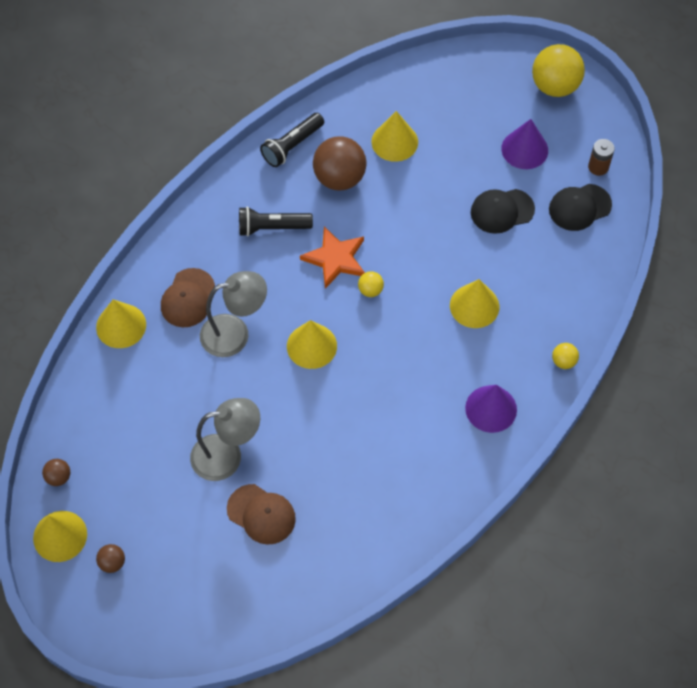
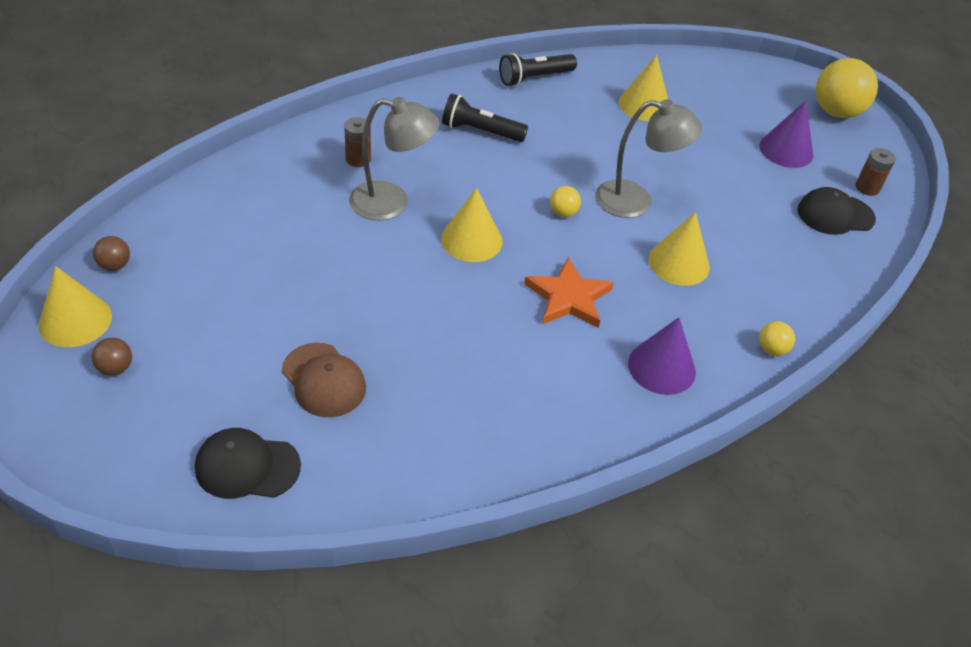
camera: 15 degrees right, 15 degrees down
(121, 325) = (273, 159): yellow cone -> none
(188, 298) = (358, 159): brown cap -> brown battery
(227, 456) = (317, 308): grey lamp -> grey lamp (636, 201)
(335, 259) = (536, 175): orange star -> orange star (568, 297)
(339, 178) = (572, 115): brown ball -> none
(502, 211) = (742, 191): black cap -> black cap (247, 466)

